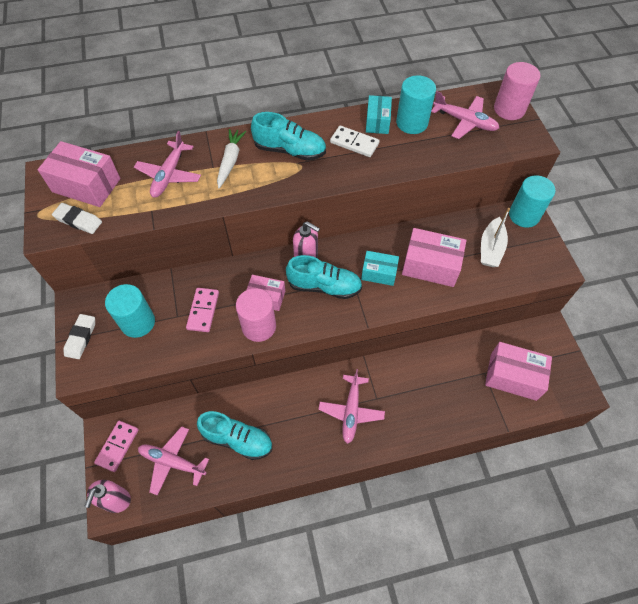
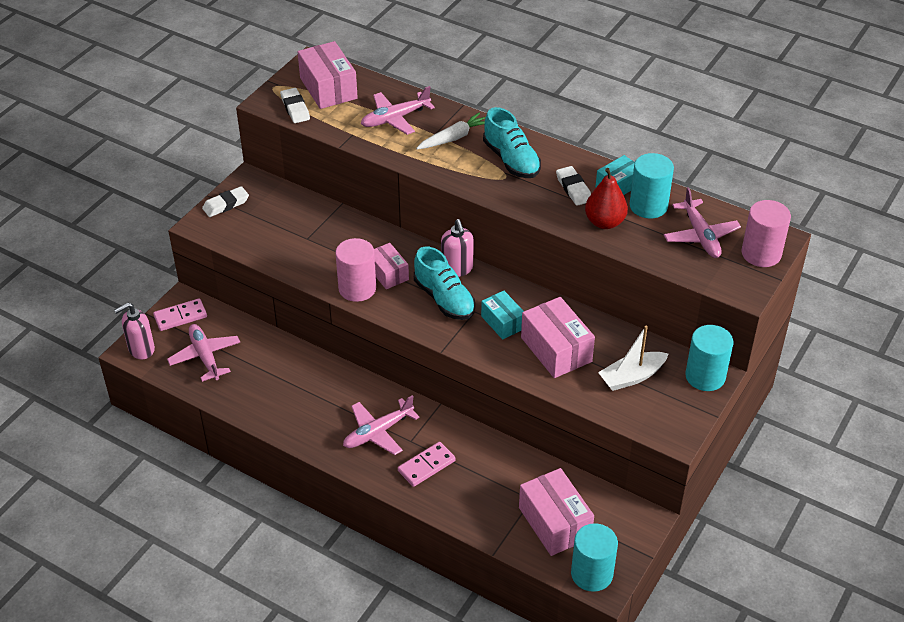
camera: 45 degrees right, 15 degrees down
(138, 322) = (275, 222): turquoise cylinder -> turquoise cylinder (592, 574)
(203, 311) = (330, 248): pink domino -> pink domino (426, 466)
(237, 439) = (267, 380): turquoise shoe -> none
(354, 143) = (573, 189): white domino -> white eraser
(402, 153) = (604, 222): none -> red pear

